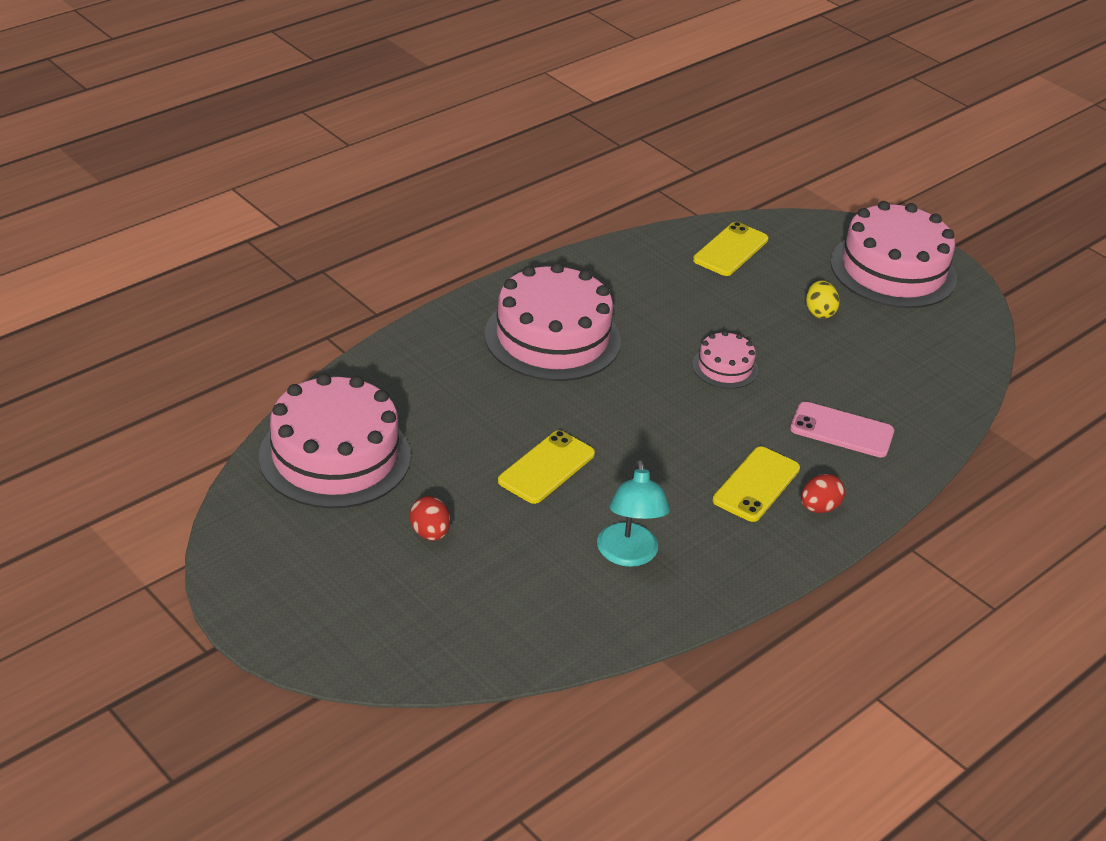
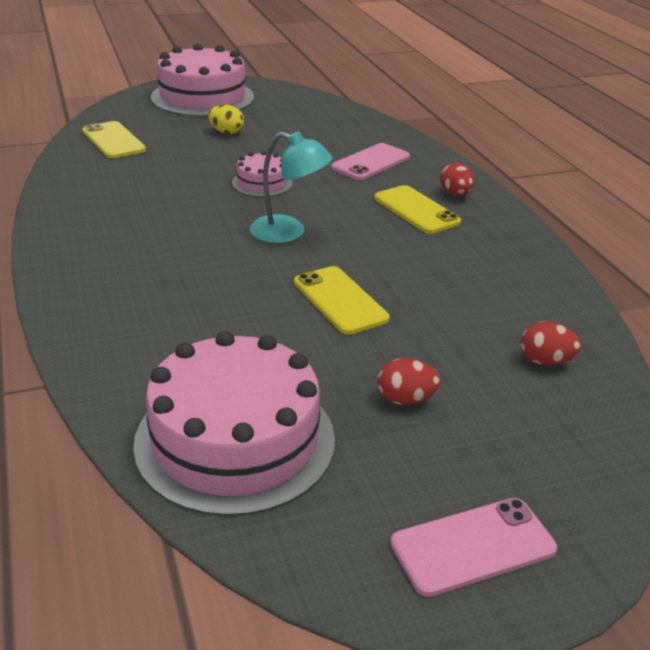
camera: 65 degrees left, 5 degrees down
(288, 594) = (473, 546): none -> pink phone
(535, 611) = (545, 361): none -> red egg
(552, 338) = (150, 247): pink cake -> none
(628, 555) = (482, 290): turquoise lamp -> turquoise lamp (288, 232)

